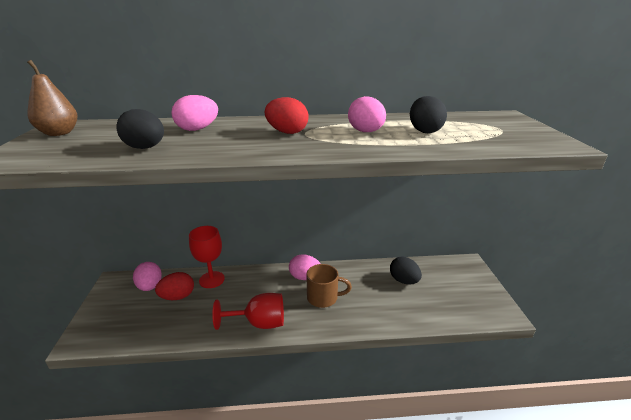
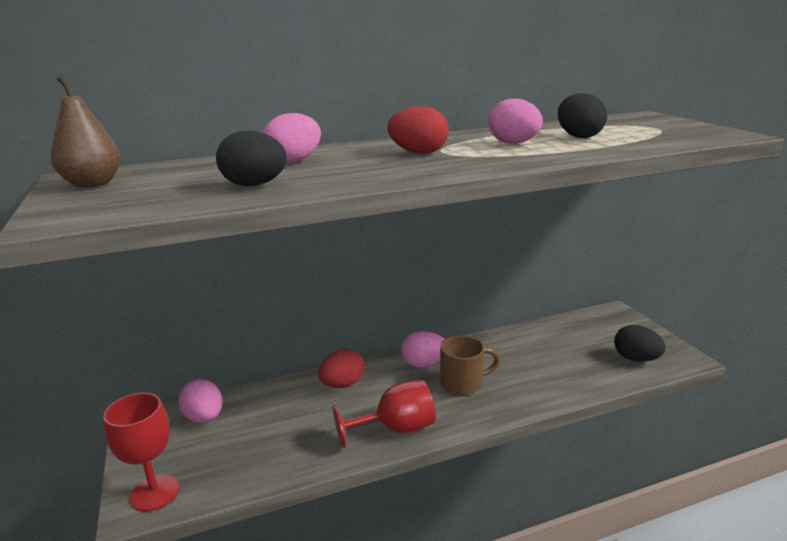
camera: 15 degrees left, 5 degrees down
(177, 297) = (256, 422): red egg -> red egg (342, 384)
(212, 279) = (294, 391): red goblet -> red goblet (154, 493)
(404, 281) = (551, 345): black egg -> black egg (636, 359)

